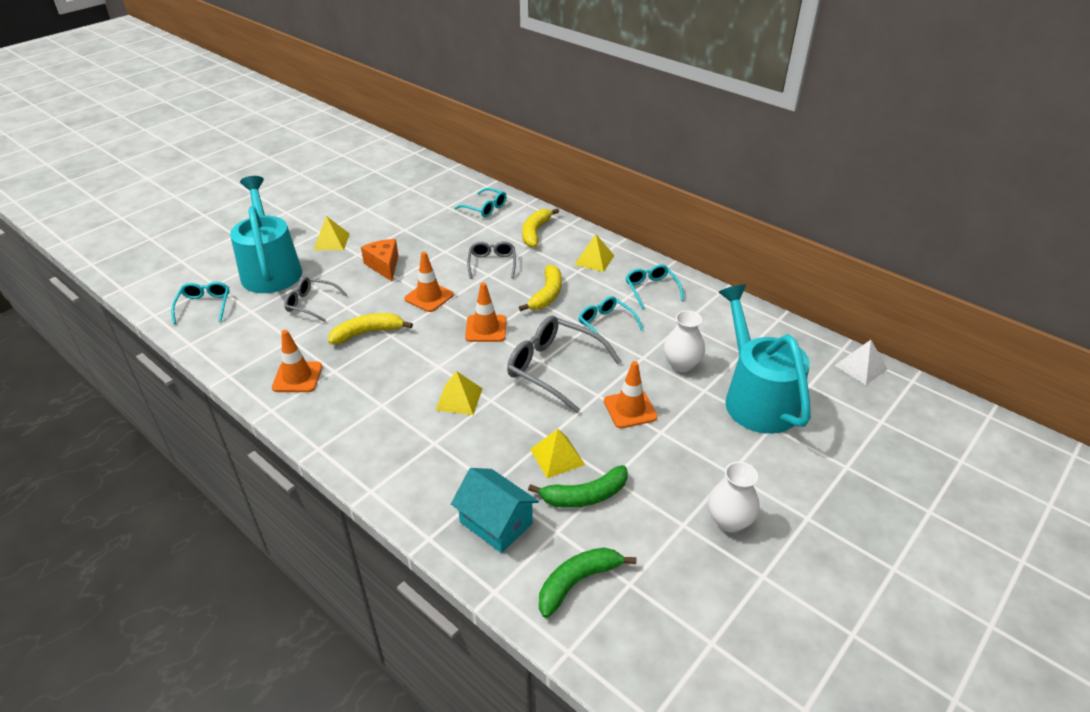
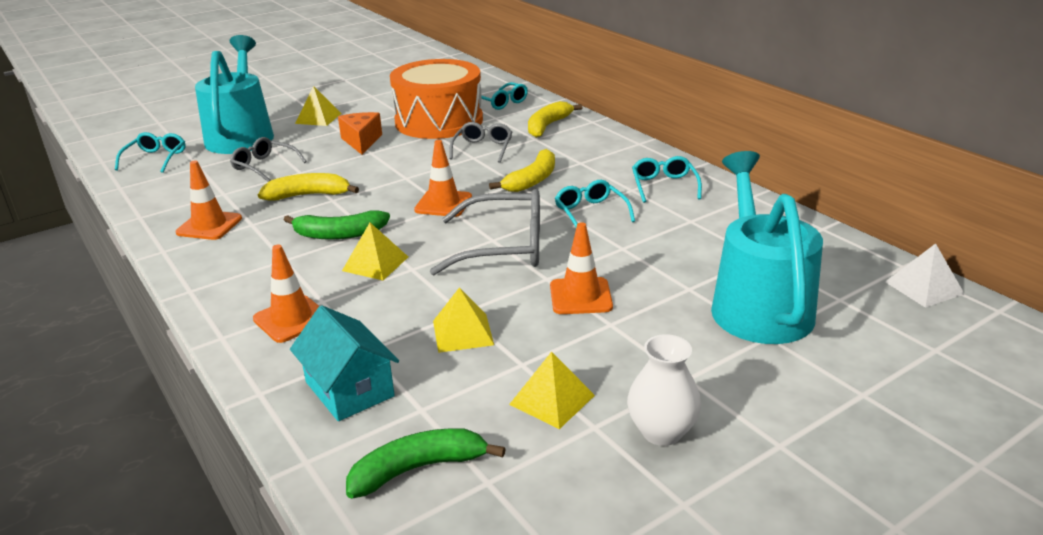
camera: 15 degrees right, 10 degrees down
(429, 297) = (395, 171): orange traffic cone -> orange traffic cone (291, 319)
(441, 235) = (439, 121): none -> orange drum
(554, 368) = (504, 247): grey glasses -> grey glasses turned 135 degrees clockwise
(585, 496) = (477, 377): green banana -> green banana (339, 234)
(594, 260) = (606, 154): yellow pyramid -> yellow pyramid (552, 400)
(681, 364) = (670, 260): white vase -> none

